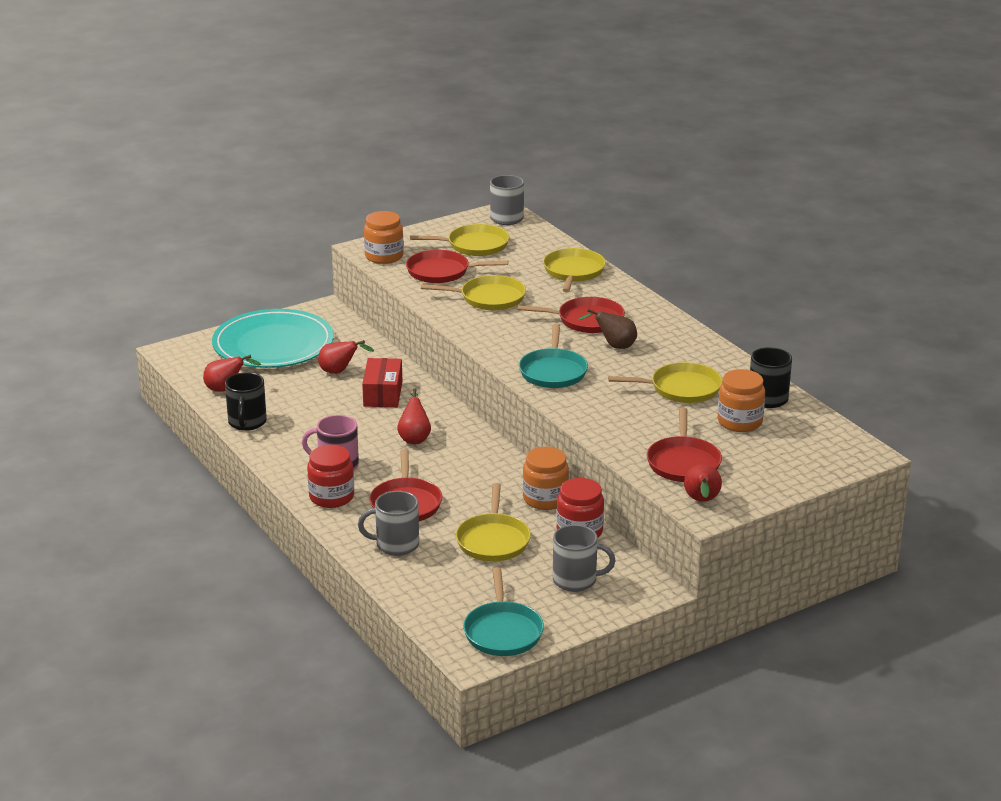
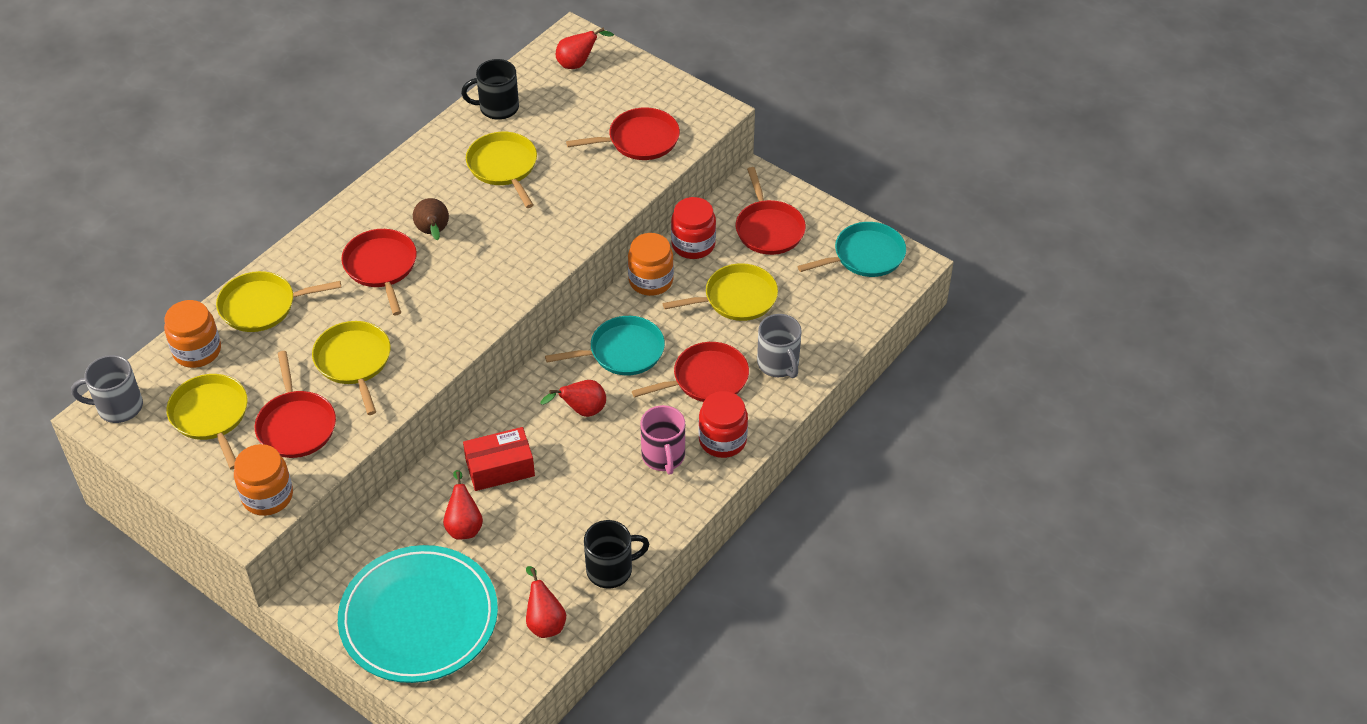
camera: 110 degrees left, 20 degrees up
(553, 371) = (506, 265): turquoise pan -> turquoise pan (622, 351)
(576, 580) = (769, 229): grey mug -> red pan
(702, 501) = (698, 117): red pear -> red pear (578, 64)
(739, 422) = (551, 118): orange jar -> orange jar (197, 351)

